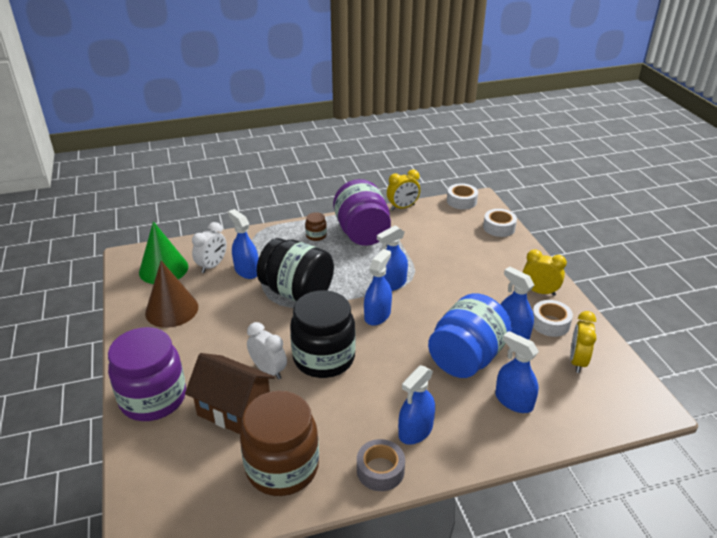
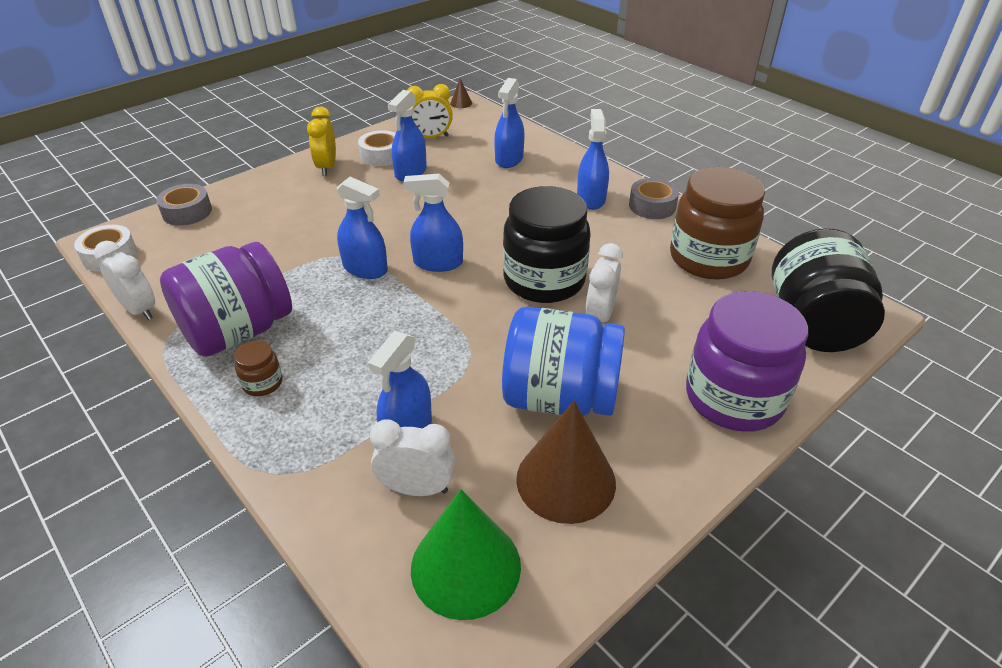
camera: 115 degrees left, 5 degrees up
(234, 410) = (679, 319): brown house -> none
(297, 292) = (432, 348): black jar -> black jar (813, 324)
(402, 207) = (139, 310): yellow clock -> white clock
(415, 430) = (591, 199): blue spray bottle -> blue spray bottle turned 105 degrees counterclockwise
(466, 358) = (470, 191): blue jar -> blue jar (559, 397)
(499, 227) = (187, 212): white tape -> grey tape
(657, 405) = (461, 103): none -> brown cone

